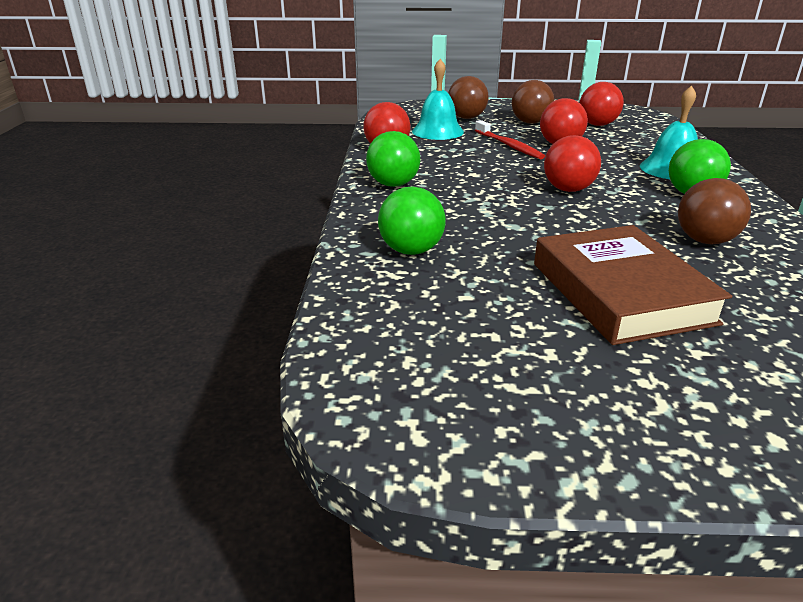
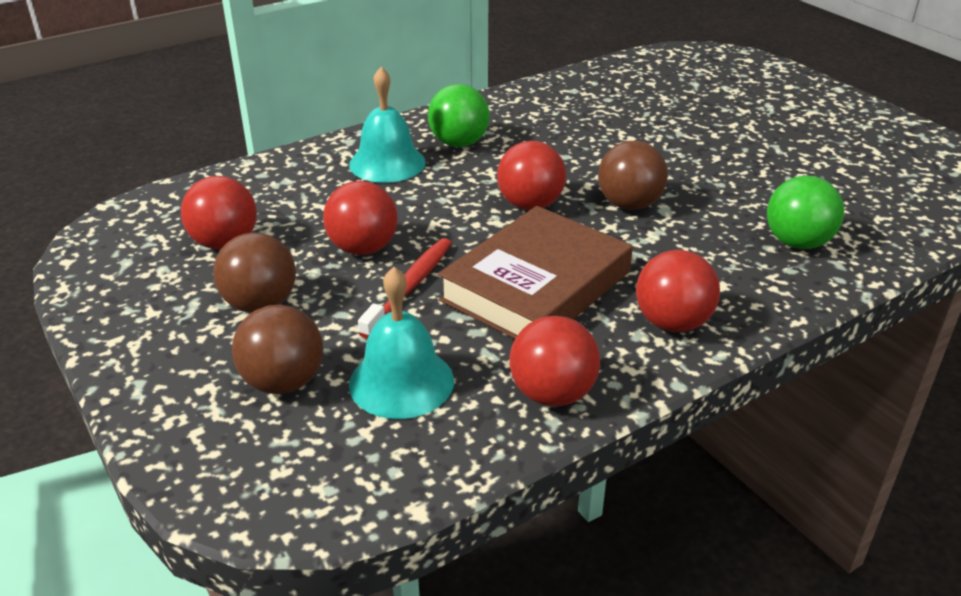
camera: 125 degrees left, 5 degrees up
(393, 184) = (672, 323): green ball -> red ball
(620, 292) = (711, 141): brown book -> brown book (536, 286)
(705, 240) = (569, 125): brown ball -> brown ball (629, 204)

